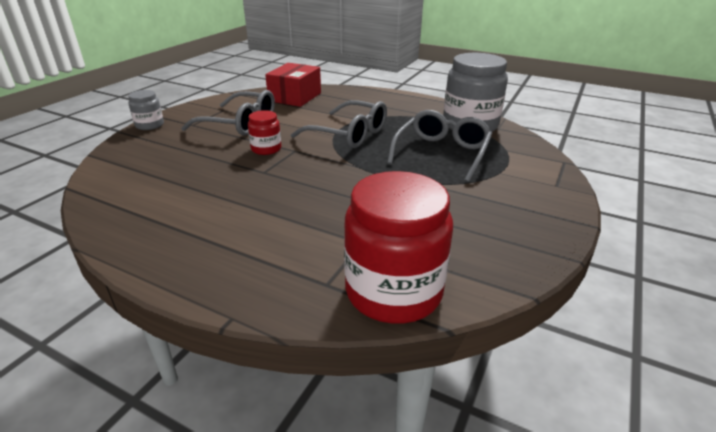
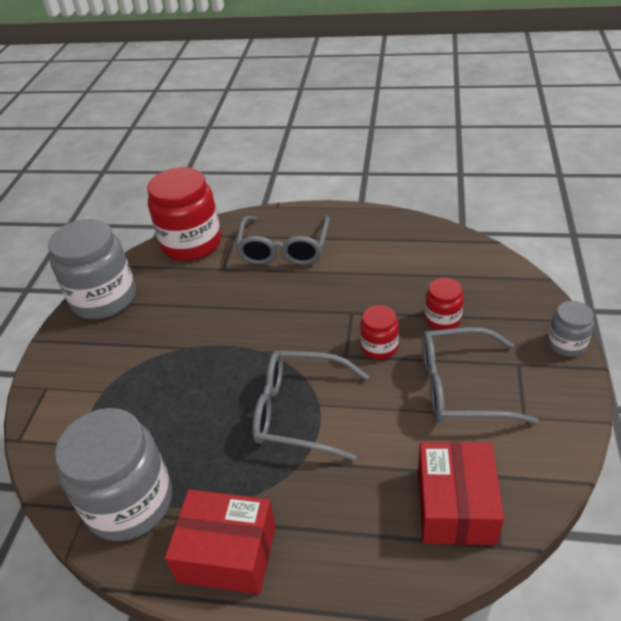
camera: 165 degrees right, 10 degrees up
(202, 152) = (442, 319): none -> red jar
(415, 105) = (227, 553): none -> red box
(442, 153) = (169, 408): grey glasses -> grey glasses (284, 249)
(519, 248) = (104, 299): none -> grey jar

